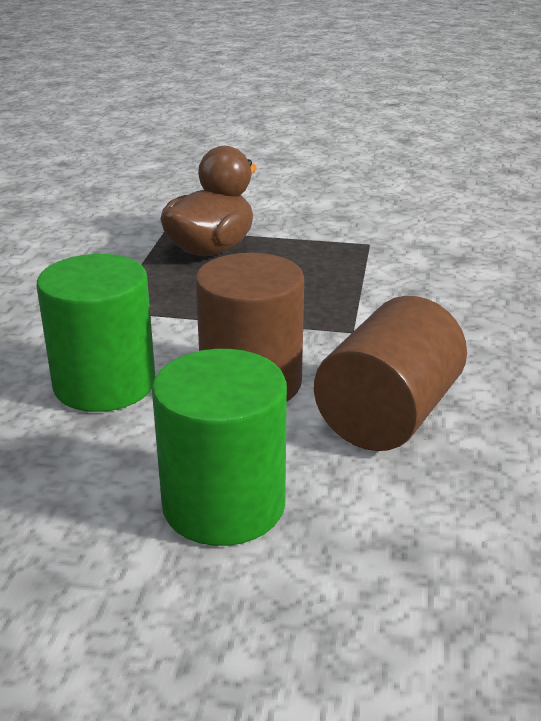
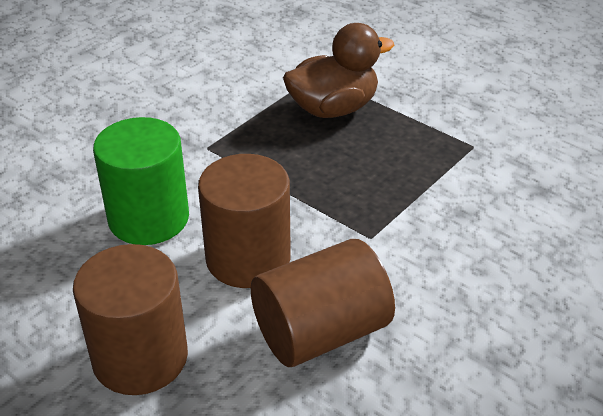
camera: 30 degrees right, 10 degrees up
(224, 504) = (140, 357): green cylinder -> brown cylinder

